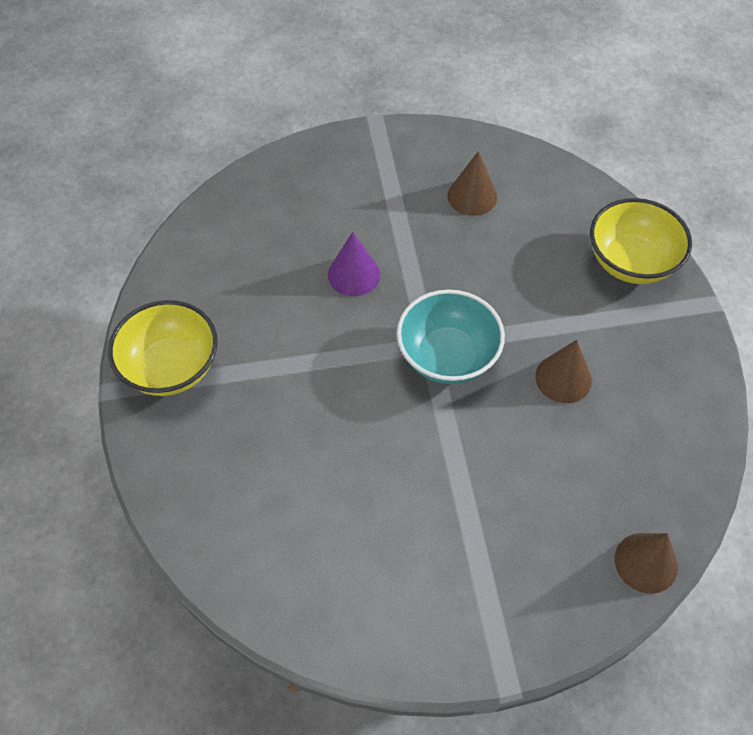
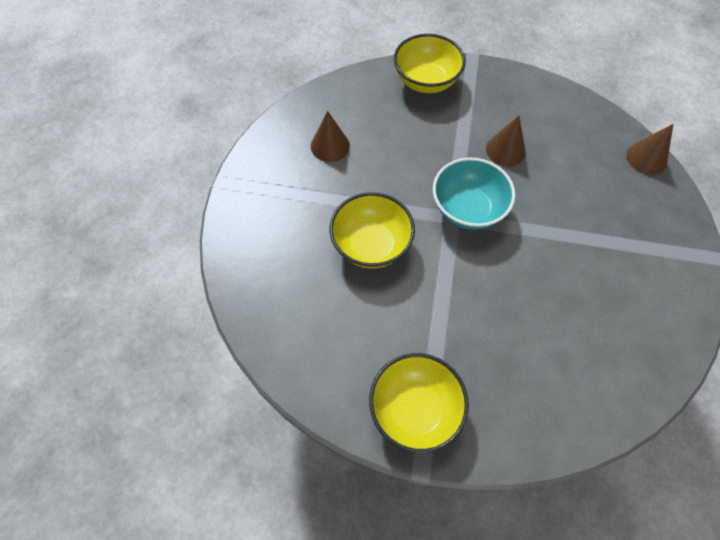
camera: 70 degrees left, 5 degrees up
(354, 274) = (371, 245): purple cone -> yellow bowl

